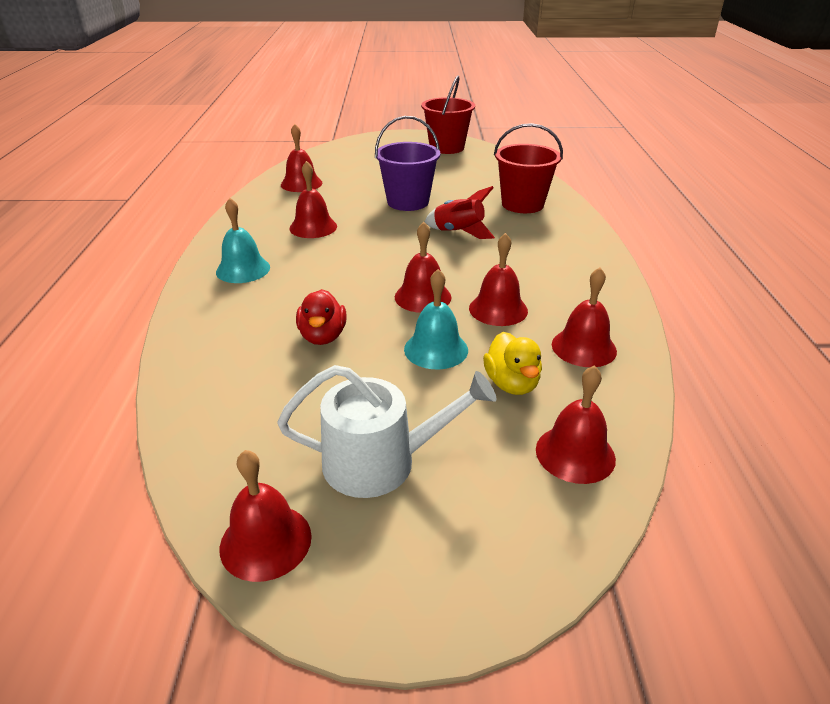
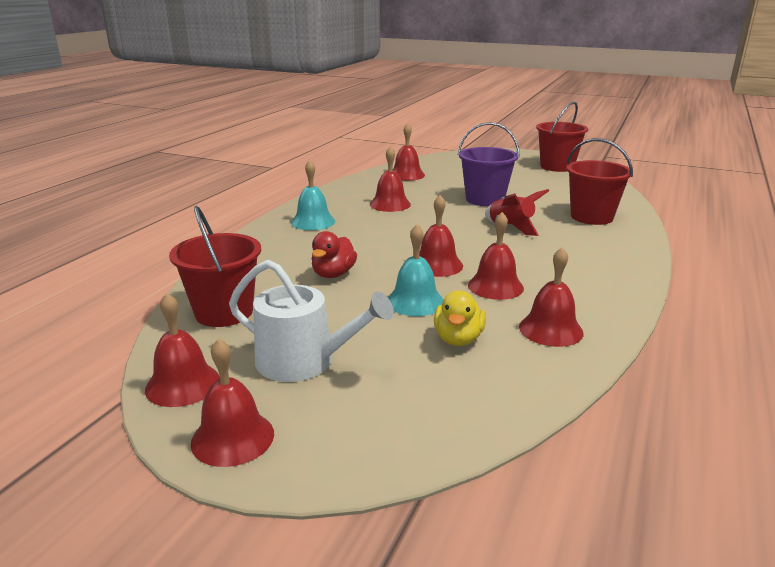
camera: 25 degrees right, 10 degrees down
(235, 424) = (224, 312): none -> red bucket
(575, 453) = (469, 400): red bell -> red bell (232, 438)

